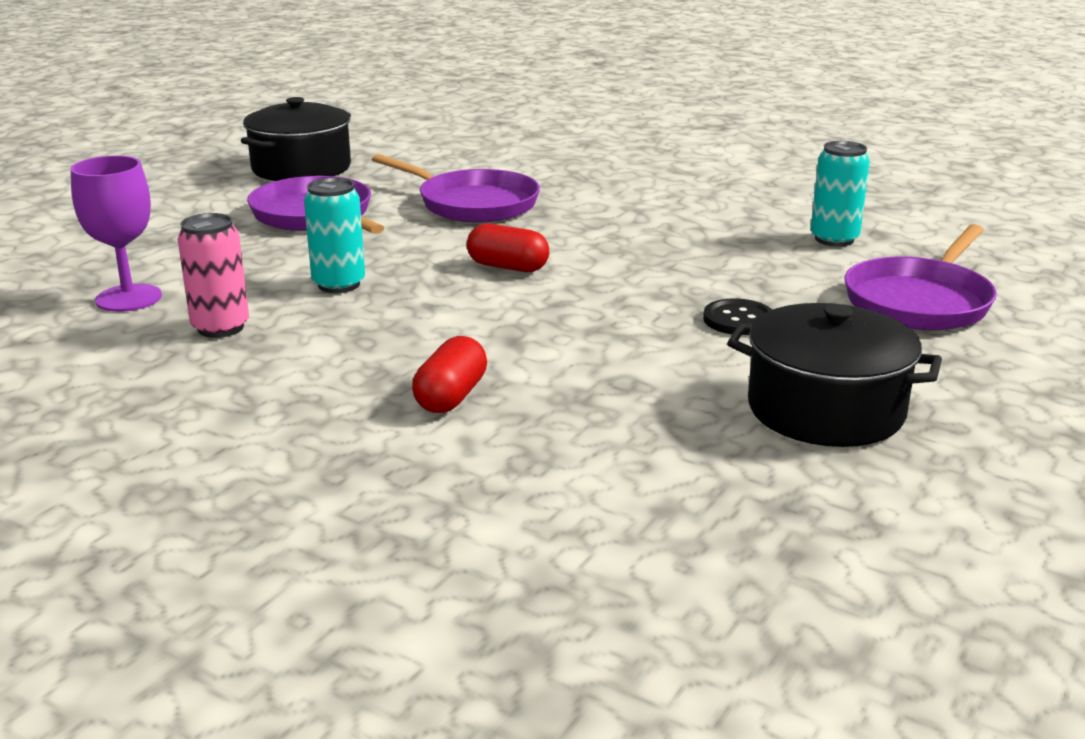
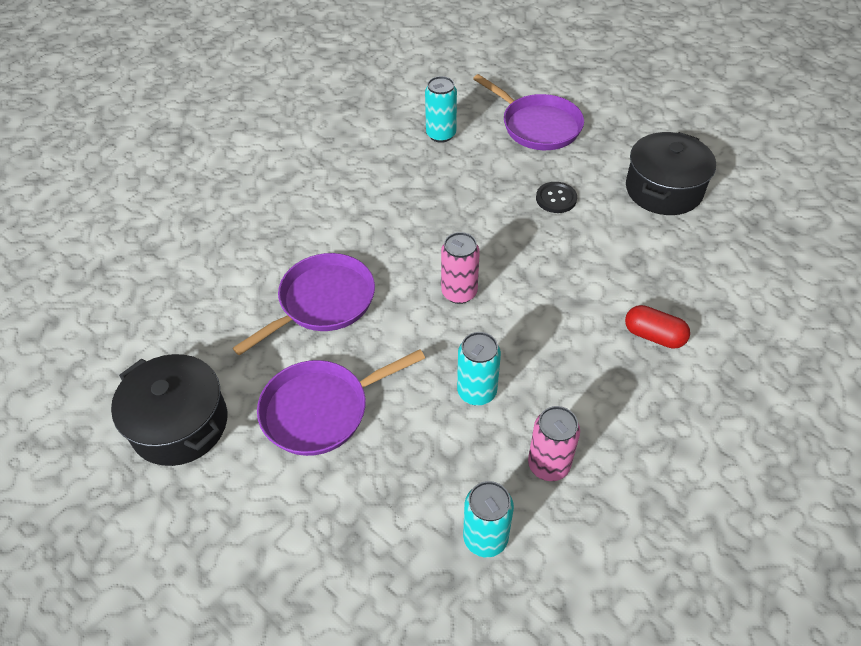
camera: 80 degrees left, 25 degrees up
(128, 298) = (485, 538): purple goblet -> turquoise can
(508, 267) = (459, 292): red capsule -> pink can

